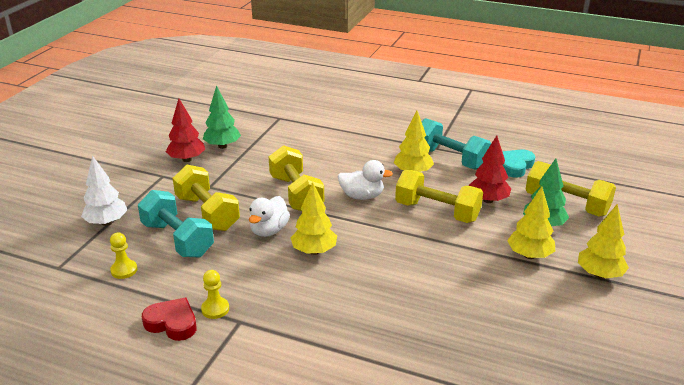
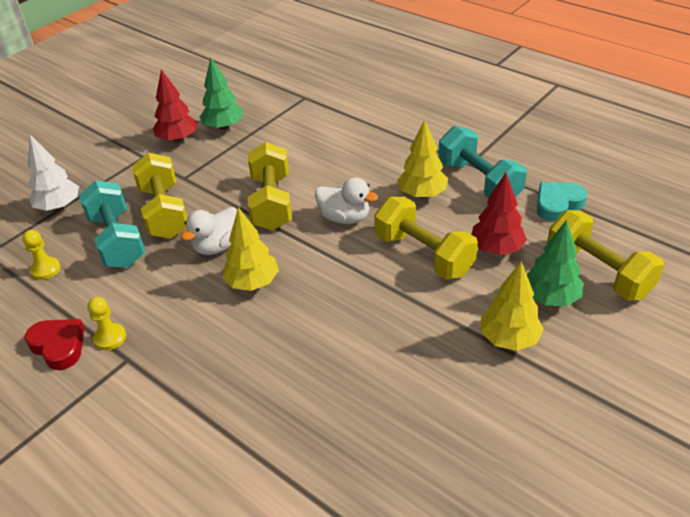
camera: 20 degrees right, 10 degrees up
(599, 274) = (589, 386): yellow tree -> none

